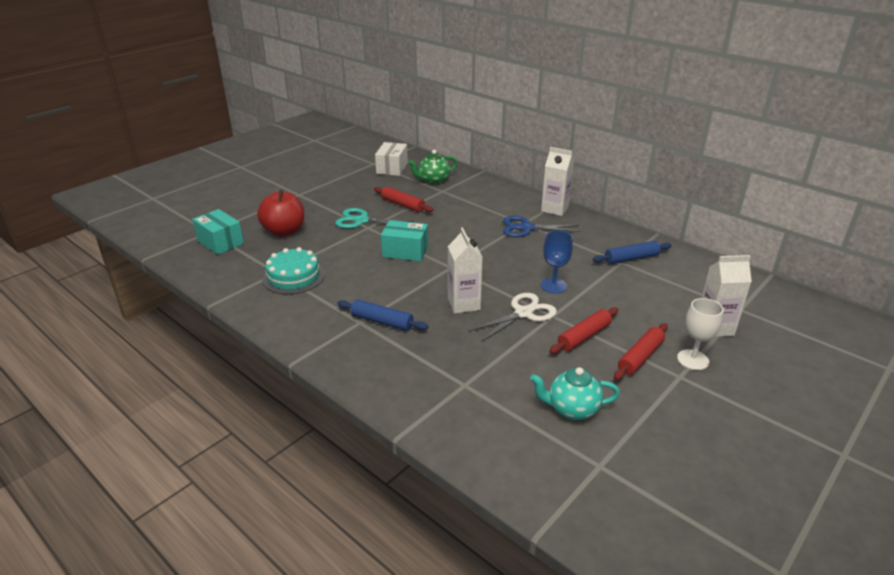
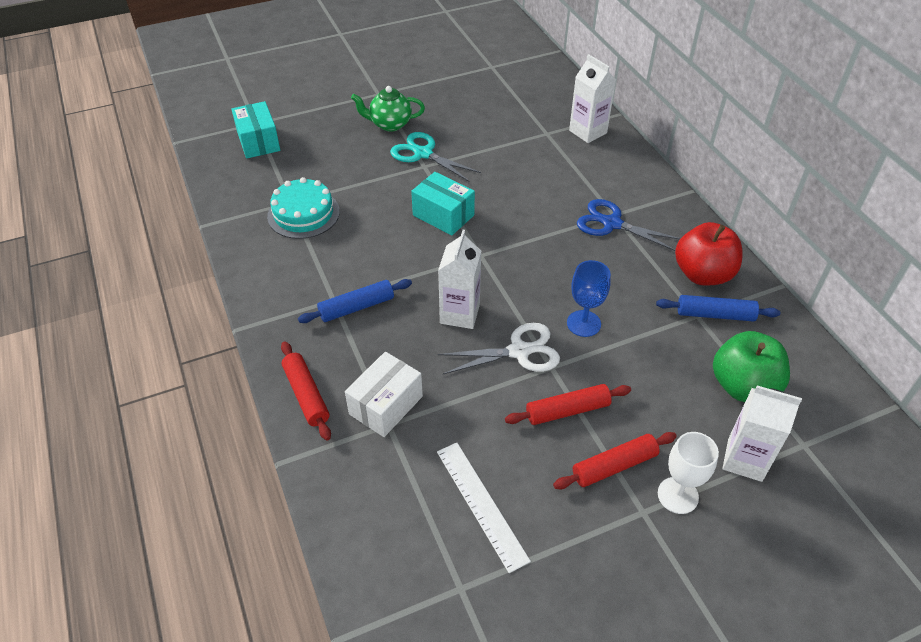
camera: 25 degrees right, 15 degrees up
(284, 231) = (331, 145): red apple -> red apple (702, 274)
(382, 321) = (356, 307): blue rolling pin -> blue rolling pin turned 75 degrees counterclockwise
(392, 168) = (509, 80): white box -> white box (386, 405)
(403, 205) = (485, 142): red rolling pin -> red rolling pin (306, 395)
(433, 180) = (546, 113): green teapot -> green teapot (390, 124)
(554, 209) = (670, 203): white carton -> white carton (588, 132)
(572, 409) = (481, 504): turquoise teapot -> white ruler
(680, 290) = (743, 386): none -> green apple

